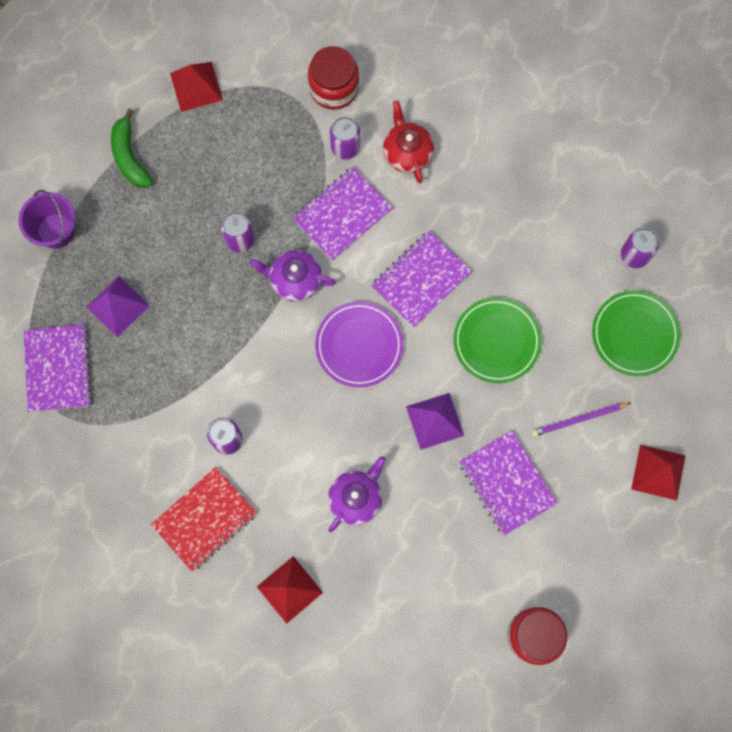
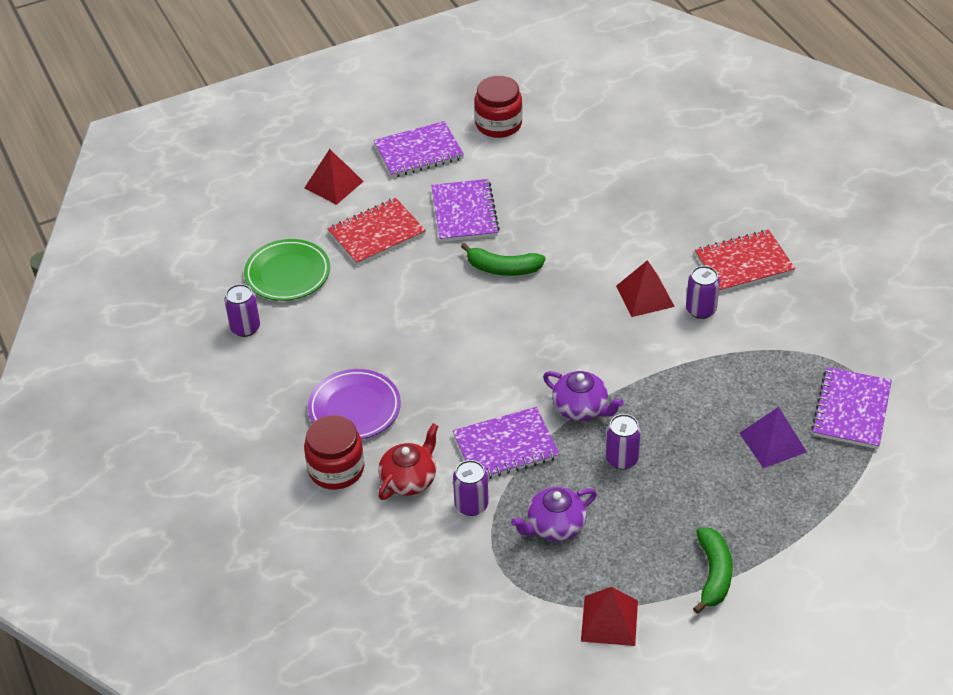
camera: 155 degrees left, 30 degrees down
(56, 231) = (820, 529): purple bucket -> none
(290, 589) = (686, 201): red pyramid -> red pyramid (645, 296)
(334, 88) = (454, 566): red jar -> red jar (336, 469)
(356, 498) = (601, 239): purple teapot -> purple teapot (555, 526)
(359, 345) = (543, 340): purple plate -> purple plate (354, 408)
(407, 152) = (409, 479): red teapot -> red teapot turned 150 degrees counterclockwise
(420, 280) = (457, 370): purple notebook -> purple notebook (419, 152)
(435, 421) = (503, 268): purple pyramid -> green banana
(496, 341) = (414, 305): green plate -> none
(578, 419) = (376, 234): purple pencil -> red notebook

